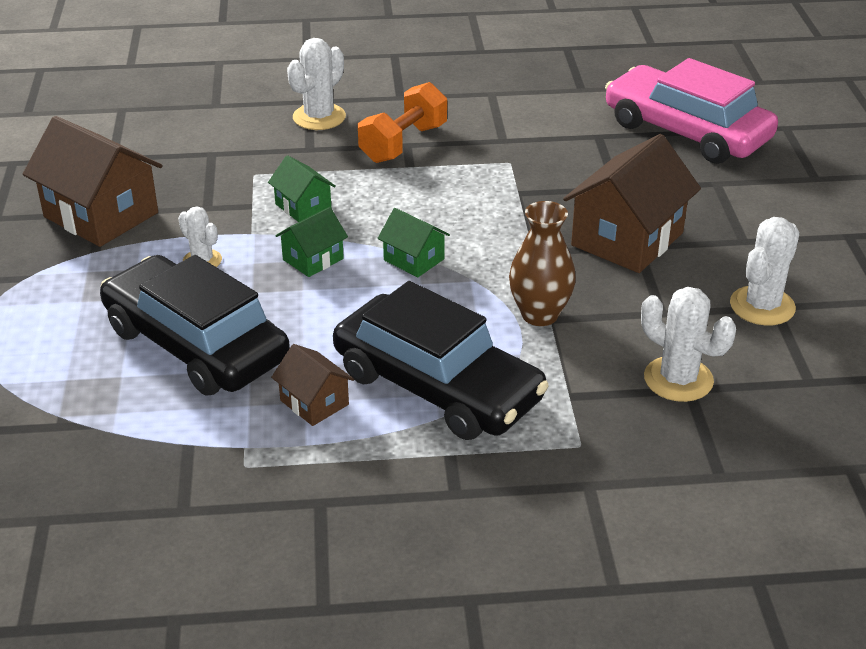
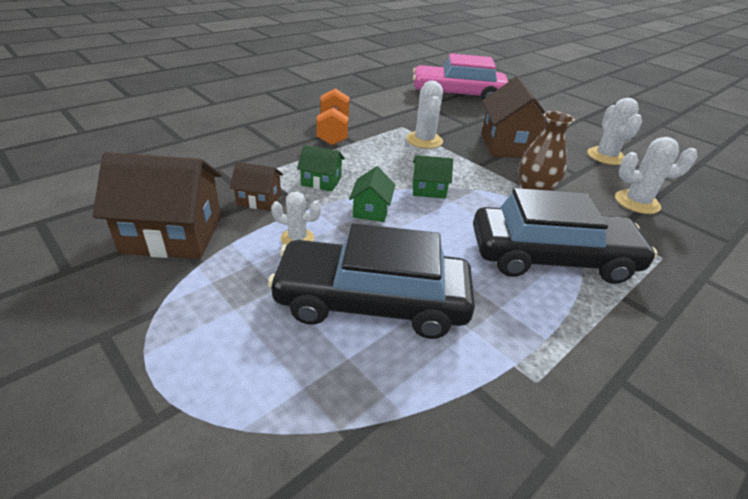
camera: 40 degrees left, 0 degrees up
(314, 402) = (506, 304): brown house -> brown house (259, 200)
(319, 117) = (263, 130): white cactus -> white cactus (424, 140)

